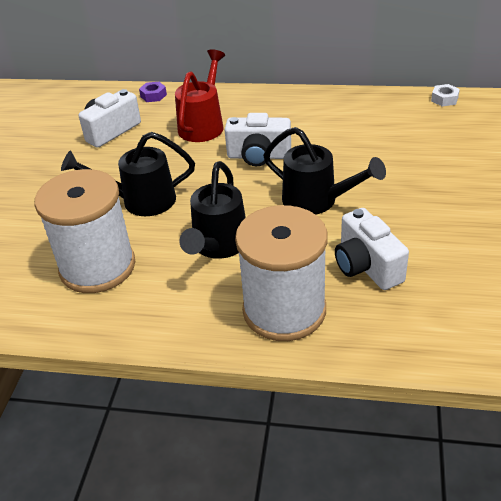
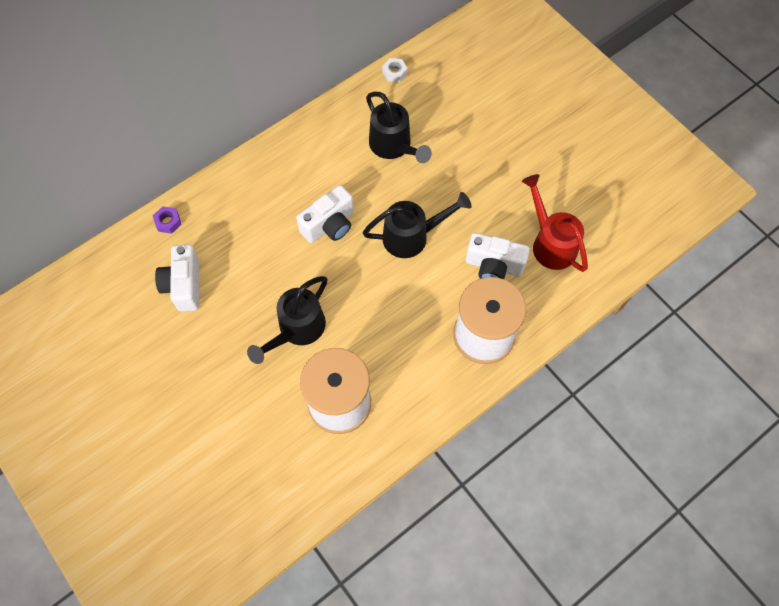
camera: 50 degrees left, 25 degrees up
(203, 125) = (251, 224): red watering can -> red watering can (550, 243)
(218, 246) = (394, 323): black watering can -> black watering can (393, 146)

